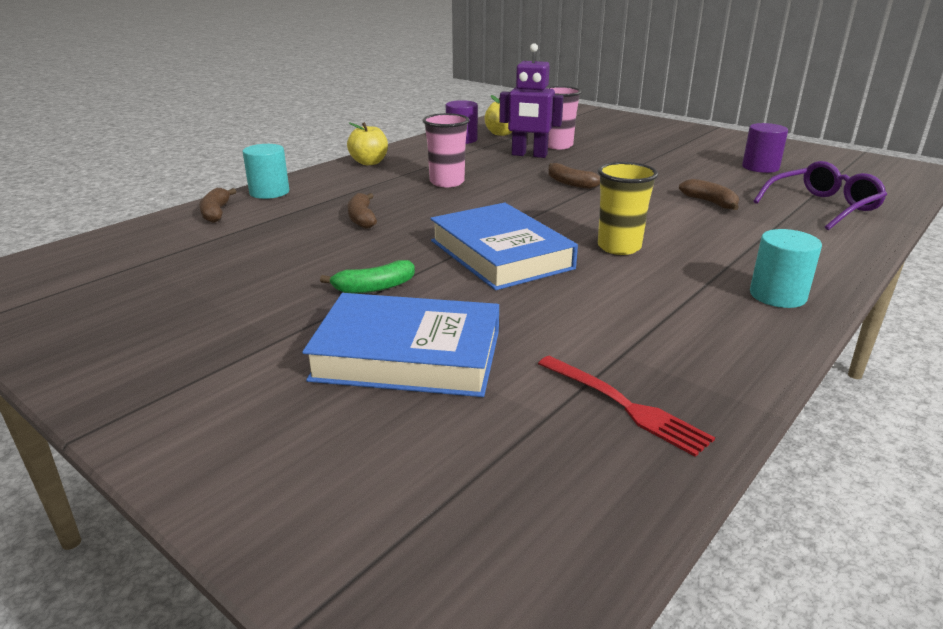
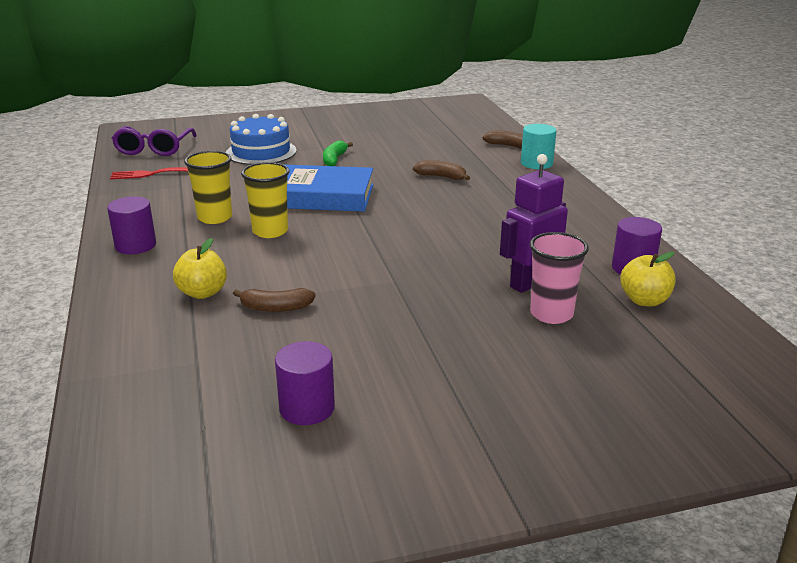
camera: 125 degrees right, 0 degrees up
(369, 162) = (583, 207): yellow apple -> yellow apple (203, 293)
(408, 355) = (261, 152): blue book -> blue cake
(447, 182) = (486, 220): pink cup -> none
(570, 183) = (415, 267): brown banana -> none
(648, 285) = (215, 217): none -> yellow cup
(777, 295) = (135, 245): turquoise cylinder -> purple cylinder
(822, 207) = (172, 360): purple glasses -> purple glasses (154, 149)

